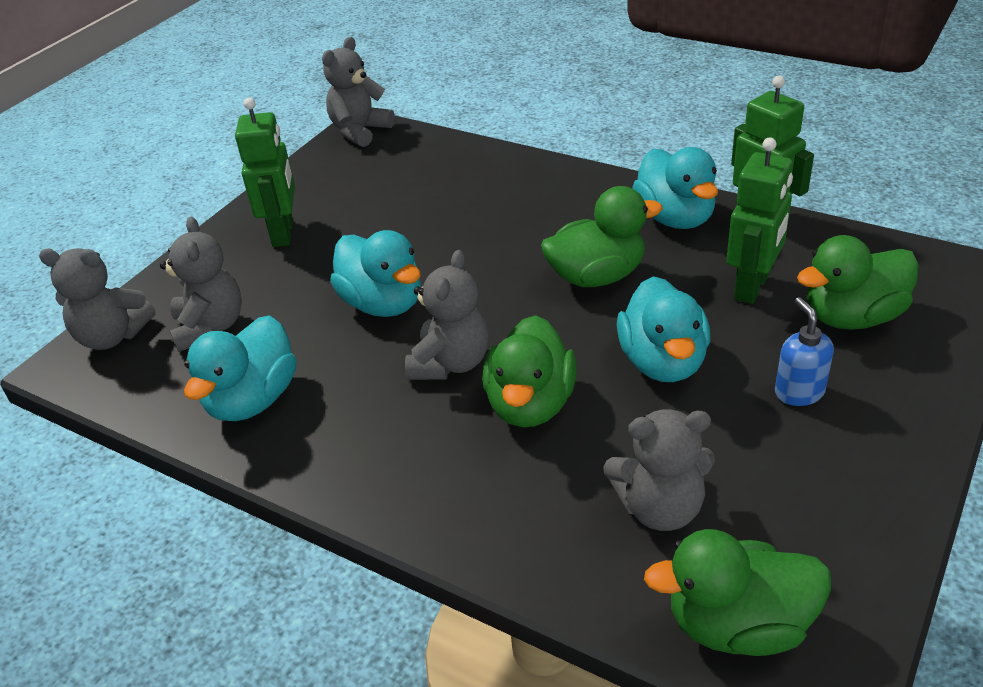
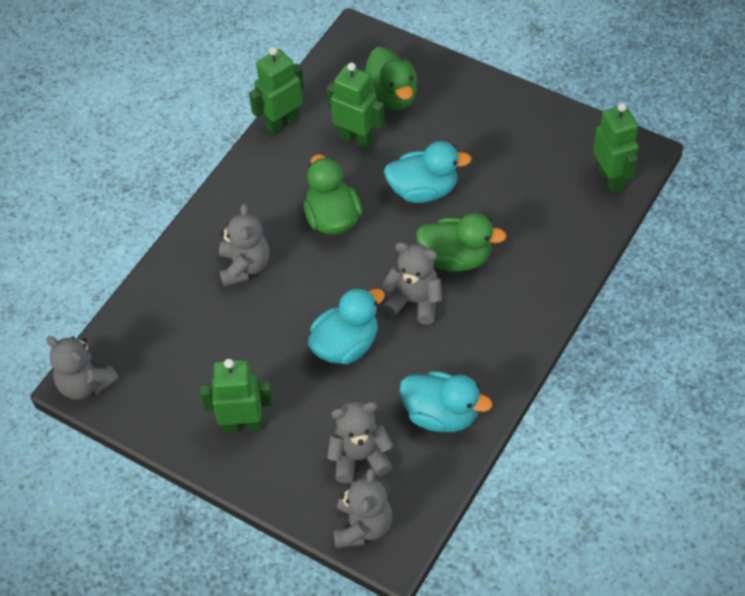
camera: 90 degrees left, 15 degrees up
(660, 508) = (539, 202): grey teddy bear -> grey teddy bear (244, 266)
(675, 218) = (271, 169): turquoise duck -> none
(738, 625) = (611, 179): green duck -> green robot
(799, 392) = (455, 131): blue soap dispenser -> none

